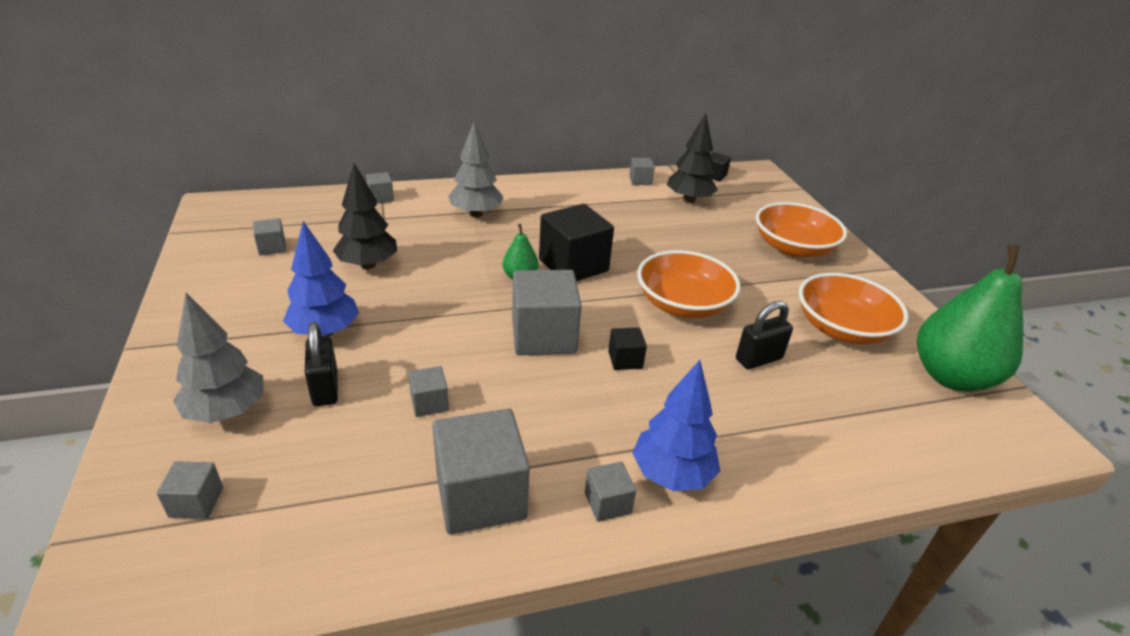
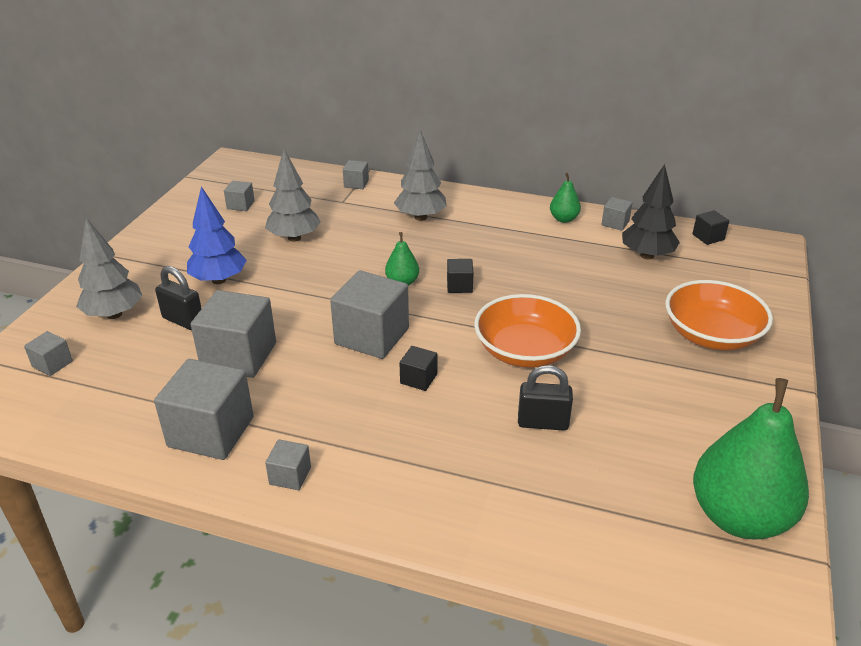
camera: 35 degrees right, 0 degrees up
(325, 388) = (183, 320): black padlock -> black padlock turned 75 degrees counterclockwise
(368, 265) = (294, 238): black tree -> grey tree
(429, 403) = (239, 356): grey cube -> grey cube, size x2.08
(573, 265) = (459, 286): black cube -> black cube, size x0.48
(598, 186) = (563, 219): none -> green pear
(672, 474) = (359, 478): blue tree -> none
(842, 328) = (668, 428): orange bowl -> none

